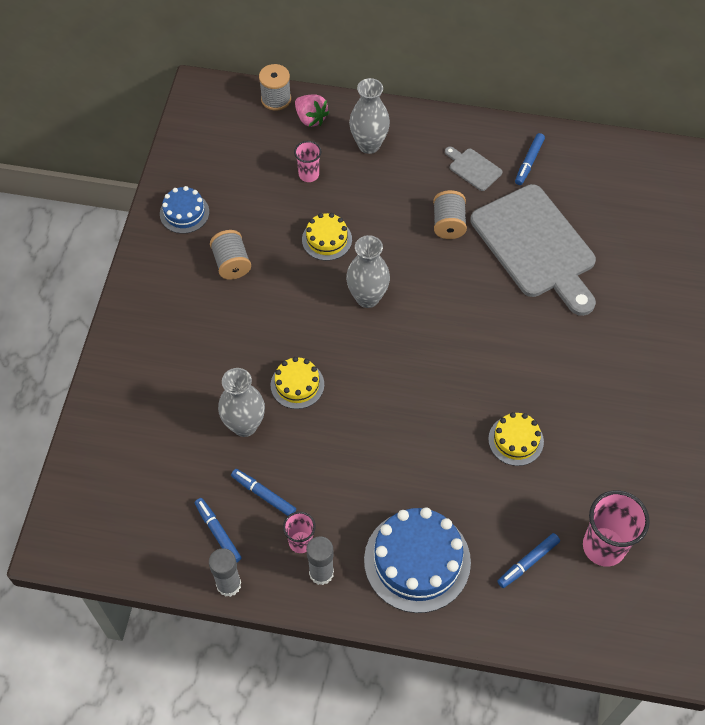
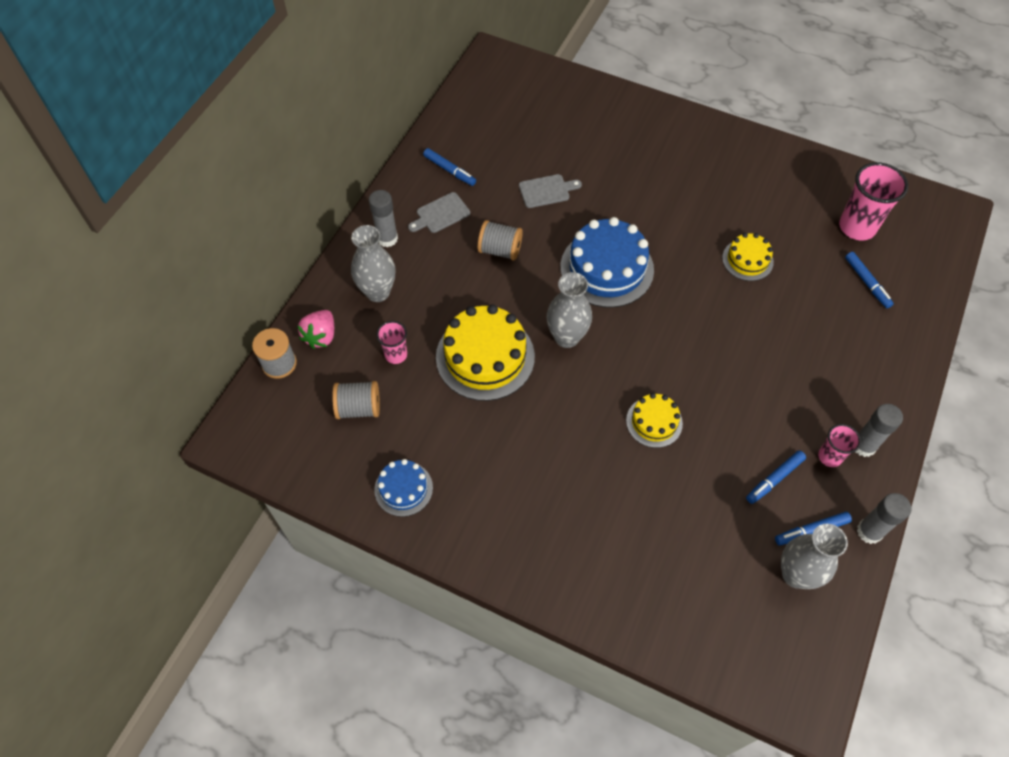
camera: 75 degrees left, 0 degrees up
(231, 263) = (488, 453): grey spool -> grey spool (359, 408)
(244, 425) = (692, 481): grey vase -> grey vase (796, 574)
(311, 118) = (321, 336): pink strawberry -> pink strawberry turned 135 degrees clockwise
(327, 239) = (485, 357): yellow cake -> yellow cake, size x1.83
(417, 561) = (858, 364): blue cake -> blue cake (607, 268)
(429, 136) = (387, 238): none -> grey glue stick
(536, 246) = (546, 191): grey cutting board -> grey cutting board, size x0.41

